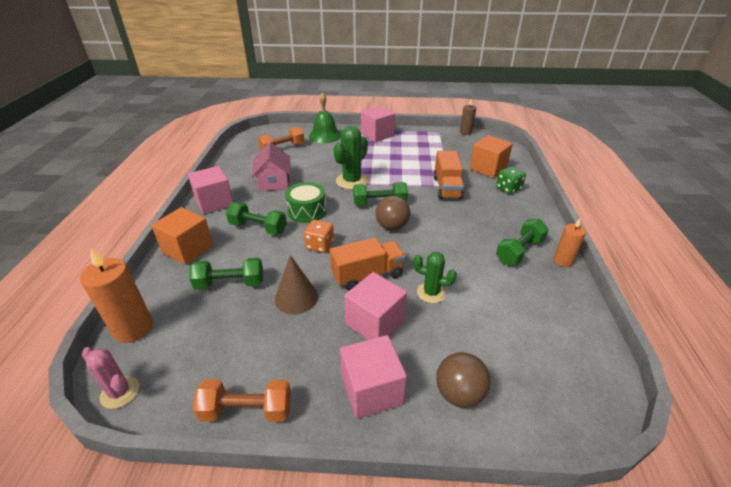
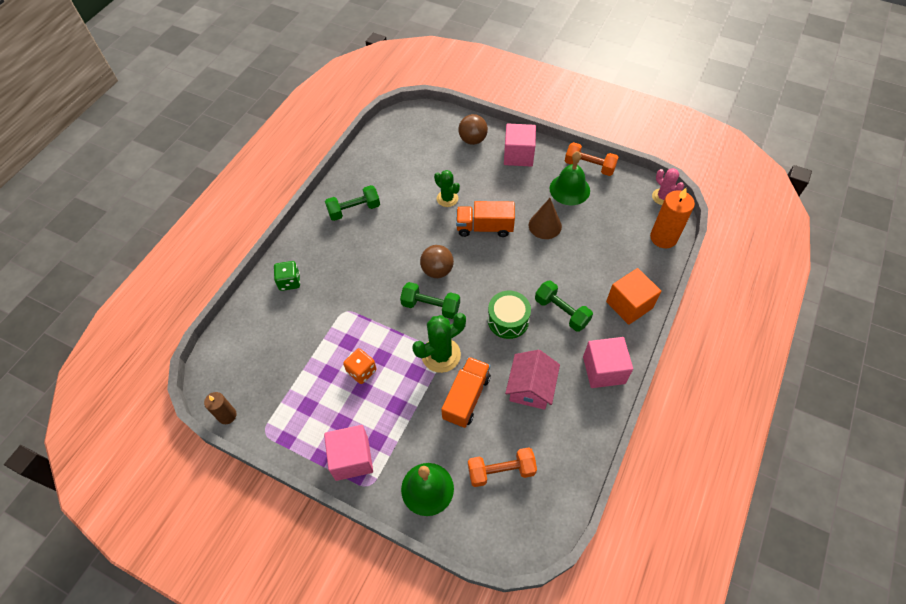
camera: 155 degrees left, 20 degrees up
(230, 283) = (593, 254): green dumbbell -> none
(273, 357) = (569, 189): none -> green bell
(320, 245) = (511, 270): orange dice -> orange dice (361, 371)
(375, 322) = (497, 190): pink cube -> none
(447, 188) = (348, 306): orange truck -> orange truck (466, 397)
(488, 168) = (277, 322): orange cube -> none
(563, 261) = (331, 192): orange candle -> none

